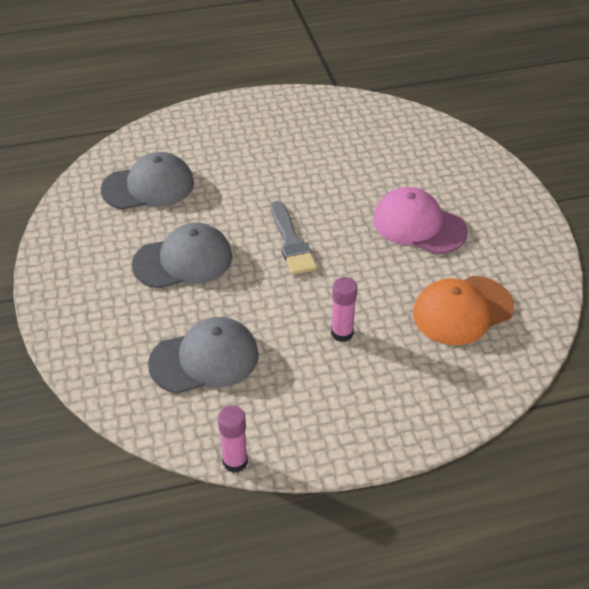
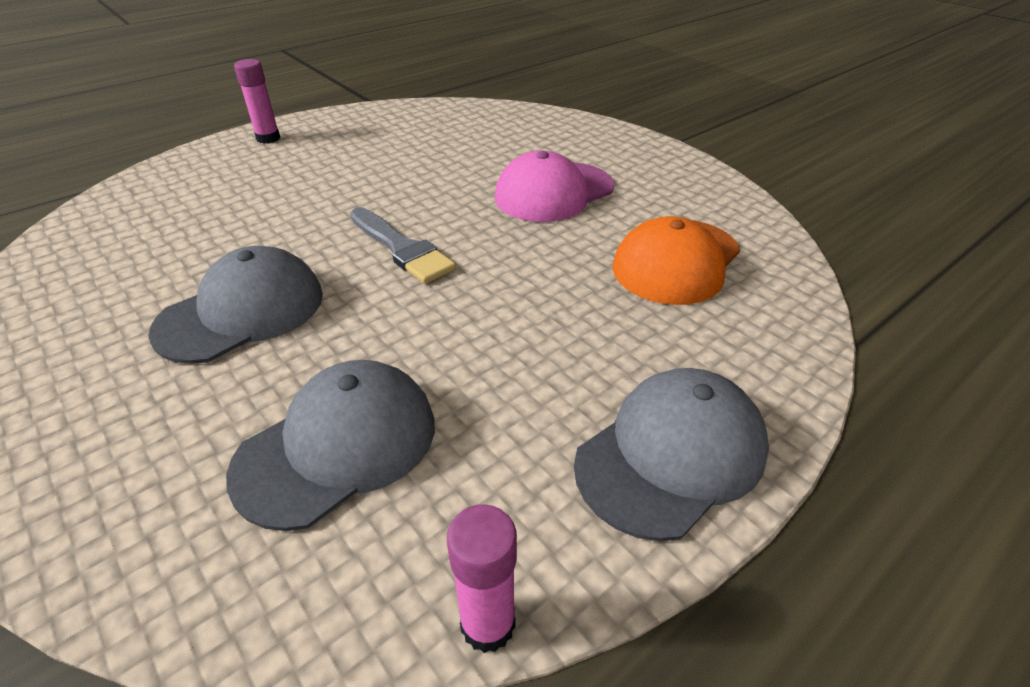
camera: 25 degrees left, 5 degrees down
(148, 186) = (153, 238): grey cap -> grey cap (671, 455)
(342, 333) = (542, 334): pink glue stick -> pink glue stick (268, 138)
(419, 225) = (553, 192): pink cap -> pink cap turned 45 degrees counterclockwise

